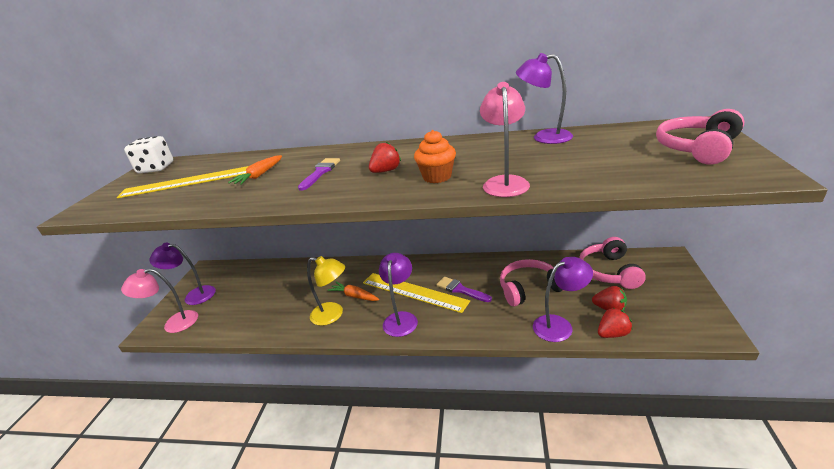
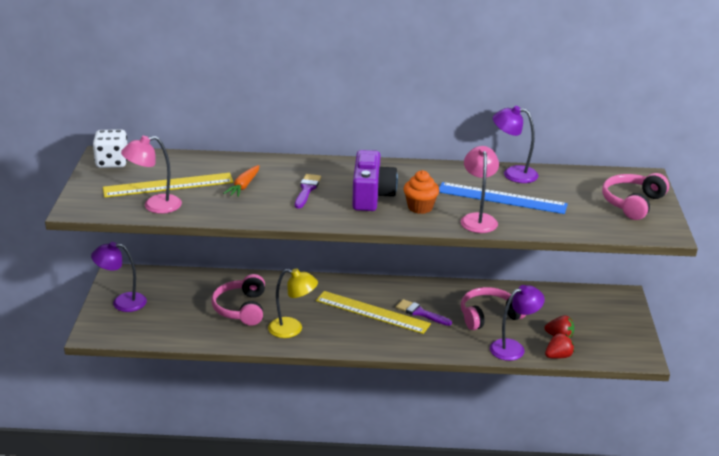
camera: 10 degrees left, 0 degrees up
(174, 324) = (116, 329): pink lamp -> pink lamp (154, 206)
(354, 296) = (310, 313): orange carrot -> none
(386, 171) = (371, 196): red strawberry -> purple camera
(401, 318) = (364, 335): purple lamp -> none
(533, 159) = (501, 198): none -> blue ruler
(608, 271) = (565, 304): pink headphones -> pink headphones (241, 308)

